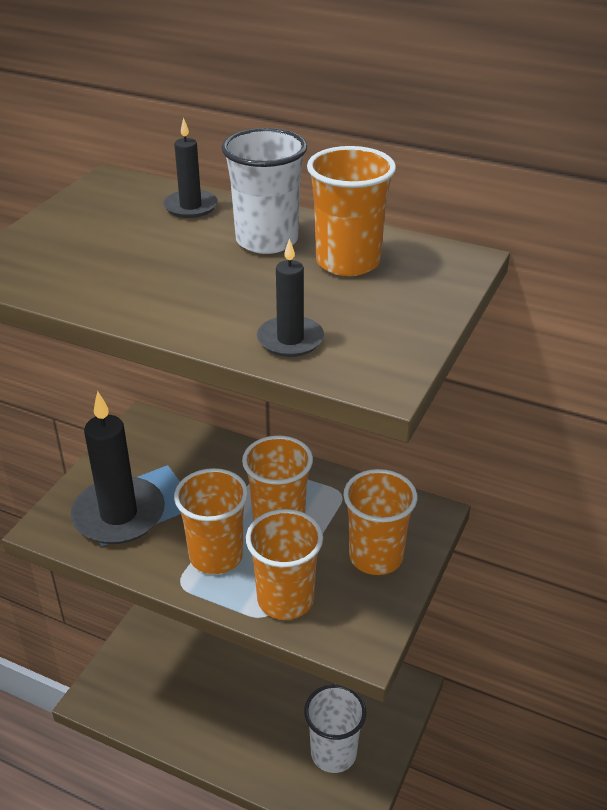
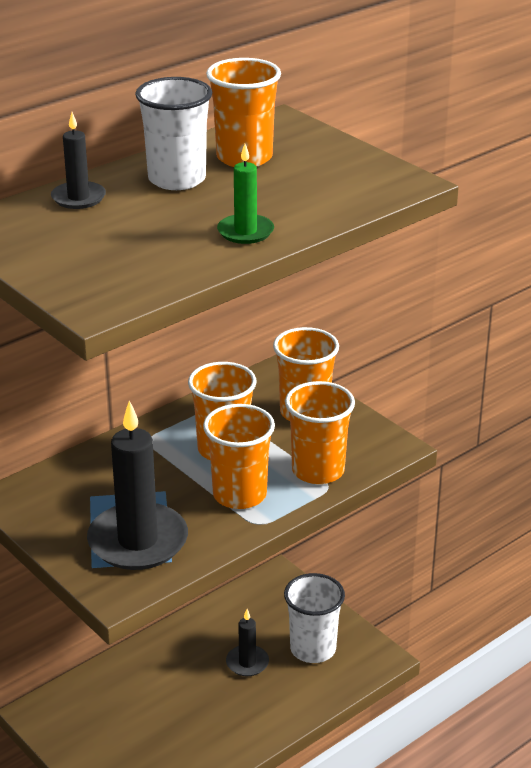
camera: 65 degrees left, 5 degrees down
(177, 305) = (245, 232): none -> green candle
(290, 340) = (334, 200): black candle -> black candle (247, 663)

